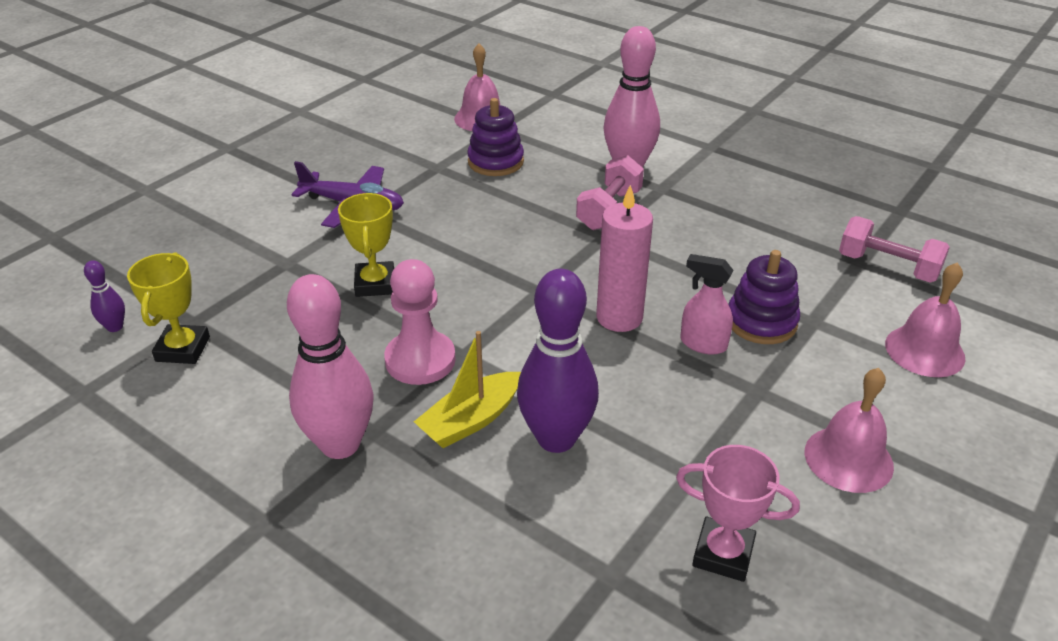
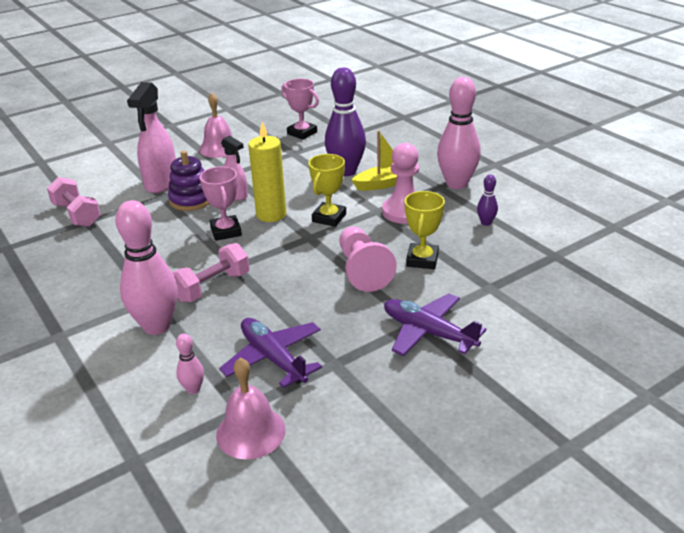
camera: 160 degrees left, 5 degrees down
(115, 327) = (611, 261): purple bowling pin -> purple bowling pin (486, 223)
(183, 349) = (557, 240): yellow trophy -> yellow trophy (329, 218)
(447, 257) = (362, 270): none -> pink pawn
(495, 162) = (273, 358): purple stacking toy -> purple plane
(548, 133) = (193, 389): none -> pink bowling pin
(619, 317) = (271, 214): pink candle -> yellow candle
(658, 279) = (226, 231): none -> pink trophy
(846, 346) = (161, 183): none -> pink spray bottle
(924, 350) = (125, 175): pink bell -> none

